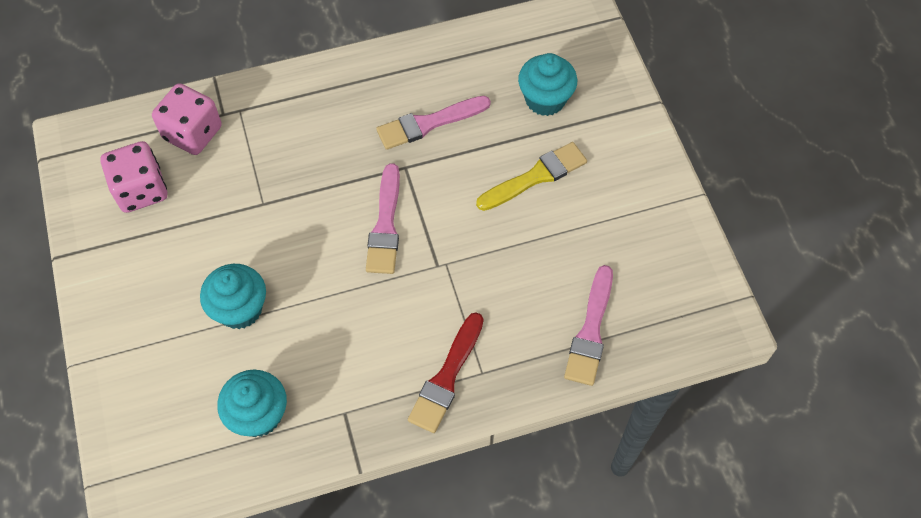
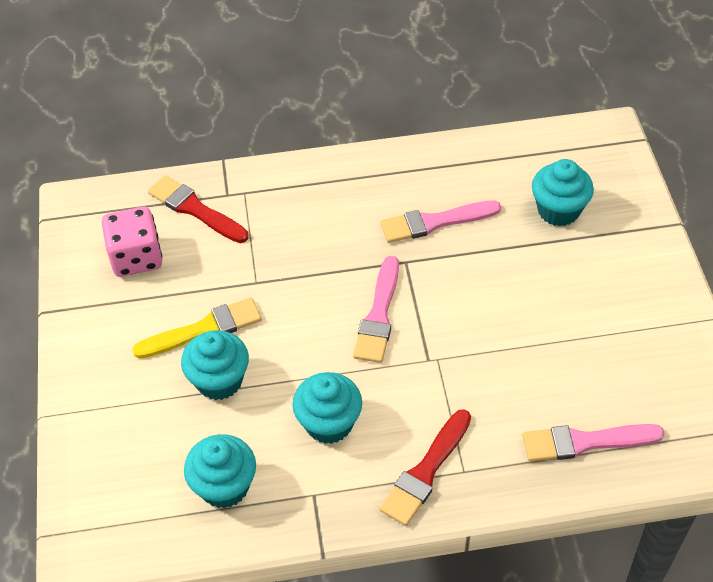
camera: 10 degrees right, 10 degrees down
(193, 133) = (195, 209): pink dice -> red brush
(350, 340) = (329, 423): none -> turquoise cupcake
(535, 176) = (541, 283): yellow brush -> yellow brush (204, 329)
(590, 331) = (585, 442): pink brush -> pink brush turned 60 degrees clockwise

